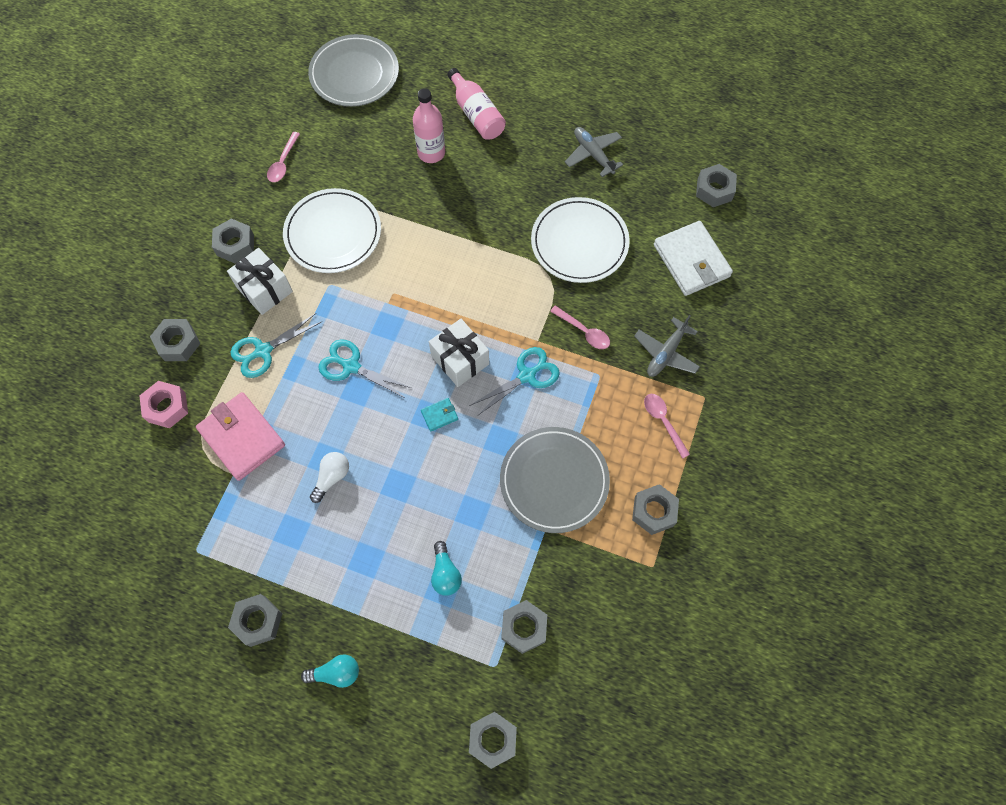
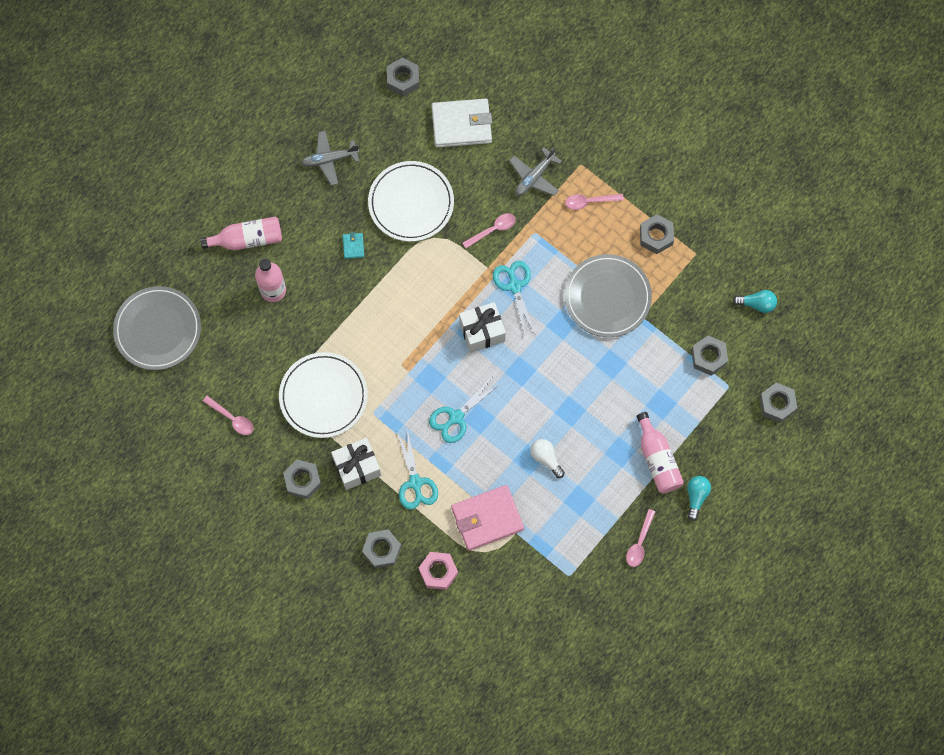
camera: 70 degrees left, 5 degrees up
(258, 621) = (639, 542): grey nut -> pink spoon
(370, 608) = (657, 459): none -> pink bottle
(439, 415) = (524, 362): turquoise wallet -> turquoise wallet (353, 246)
(445, 573) = (650, 398): turquoise light bulb -> turquoise light bulb (756, 304)
(666, 353) = (534, 177): grey plane -> grey plane turned 75 degrees clockwise

